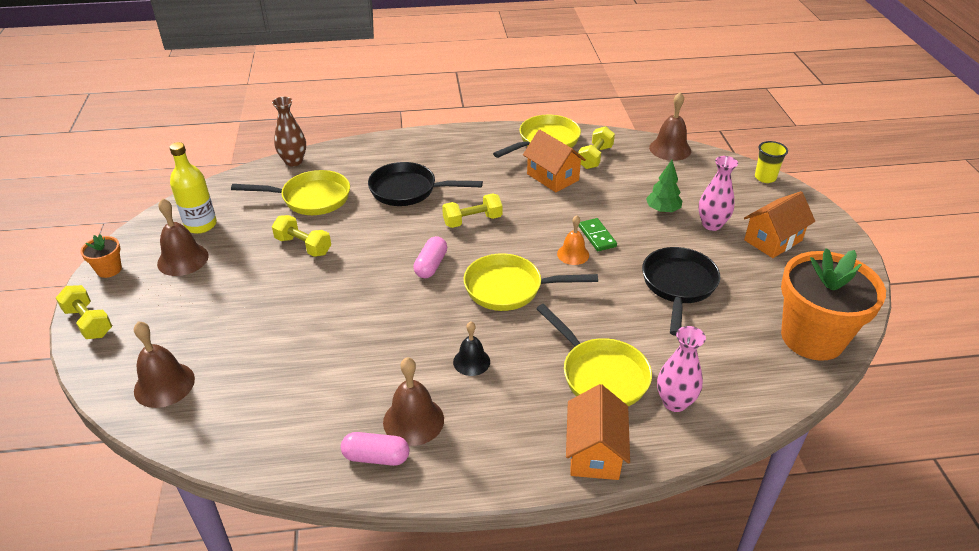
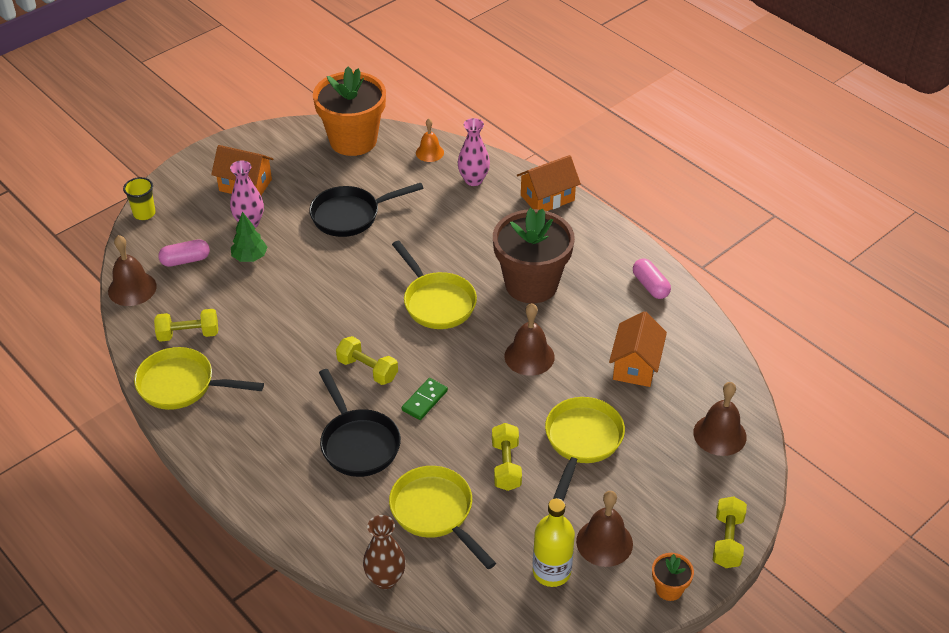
camera: 125 degrees left, 5 degrees up
(413, 420) = (607, 285): brown bell -> brown bell (529, 356)
(431, 265) = (452, 363): pink capsule -> pink capsule (185, 260)
(471, 361) = (531, 284): black bell -> brown flower pot
(552, 177) = (249, 349): orange house -> orange house (635, 365)
(573, 254) = (360, 285): orange bell -> orange bell (429, 152)
(597, 236) = (323, 281): green domino -> green domino (424, 400)
(600, 375) = (481, 219): yellow pan -> yellow pan (582, 441)

